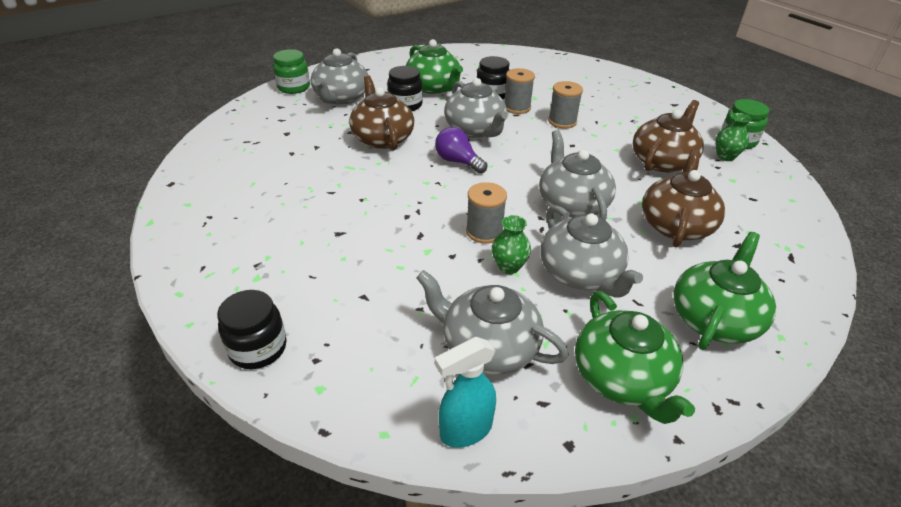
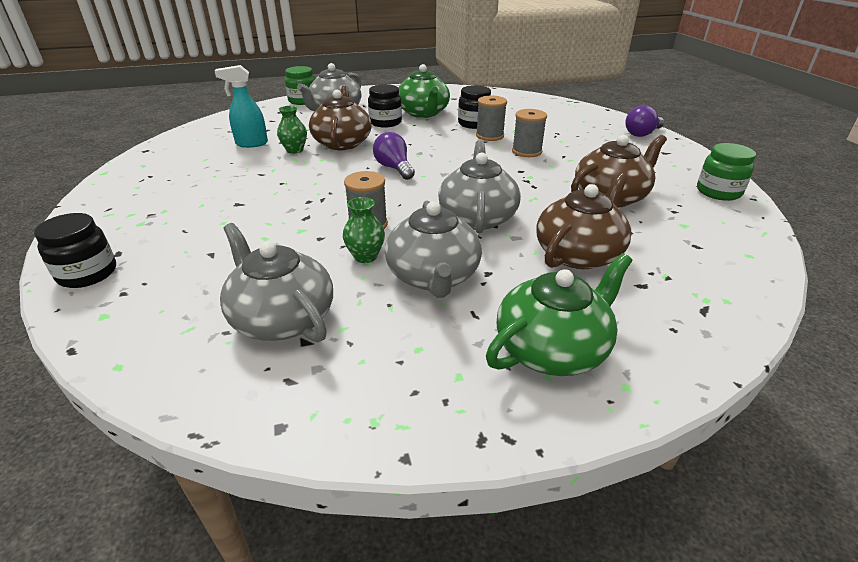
camera: 20 degrees right, 5 degrees down
(465, 430) = (191, 384): turquoise spray bottle -> turquoise spray bottle (251, 144)
(475, 130) = (433, 147): grey teapot -> none
(622, 378) = (394, 380): green teapot -> none
(643, 85) = (642, 134): none -> purple light bulb
(725, 156) = (691, 203): green vase -> green vase (295, 150)

